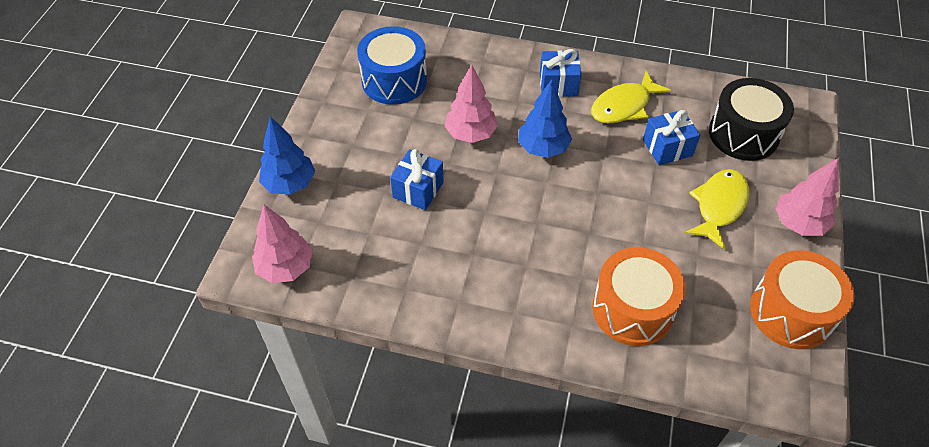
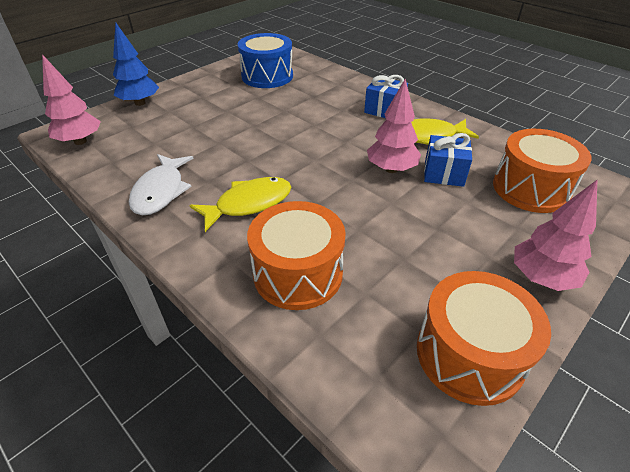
camera: 30 degrees right, 10 degrees down
(418, 190) = (215, 132): blue gift -> none
(440, 287) = (161, 191): none -> white fish
(471, 134) = (287, 116): pink tree -> pink tree (391, 169)
(543, 148) = (333, 140): blue tree -> none
(719, 206) = (459, 230): yellow fish -> yellow fish (249, 204)
(743, 134) = (530, 188): black drum -> orange drum

